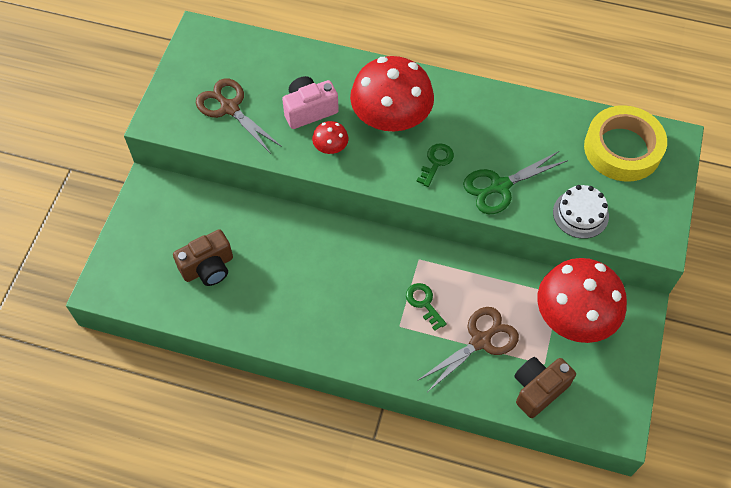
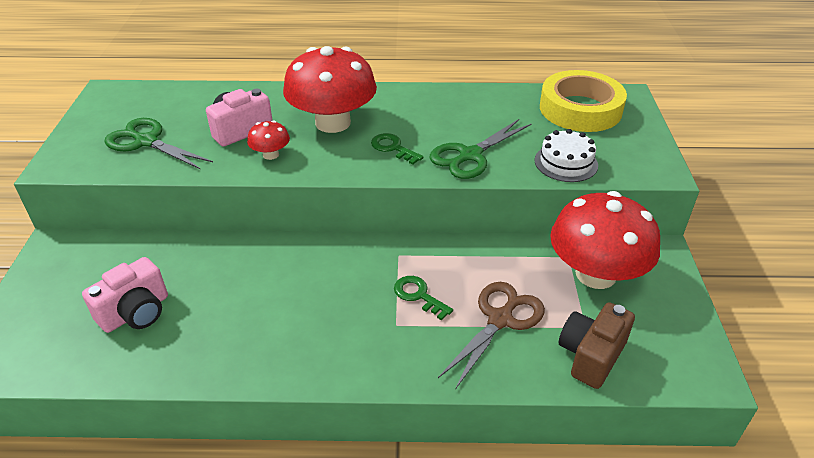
camera: 15 degrees left, 20 degrees down
(208, 267) = (136, 312): brown camera -> pink camera
(229, 108) = (146, 141): brown scissors -> green scissors
(436, 162) = (393, 148): green key -> green key turned 60 degrees counterclockwise

